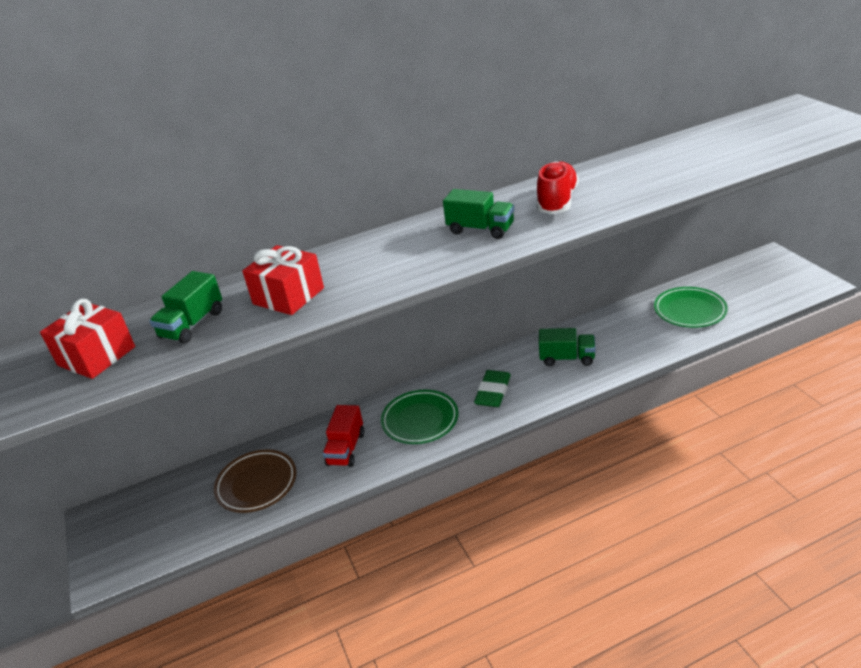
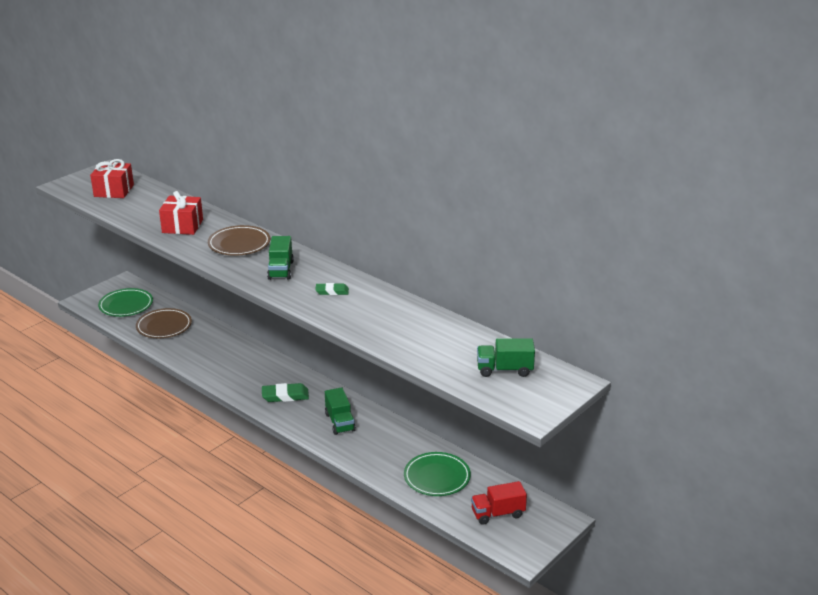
camera: 60 degrees right, 5 degrees down
(192, 324) = (147, 207): green truck -> green truck (504, 370)
(346, 449) = (205, 350): red truck -> red truck (497, 513)
(385, 254) = (239, 244): none -> brown plate
(420, 420) = (243, 371): green plate -> green plate (126, 305)
(557, 201) = (332, 291): red shoe -> green eraser

